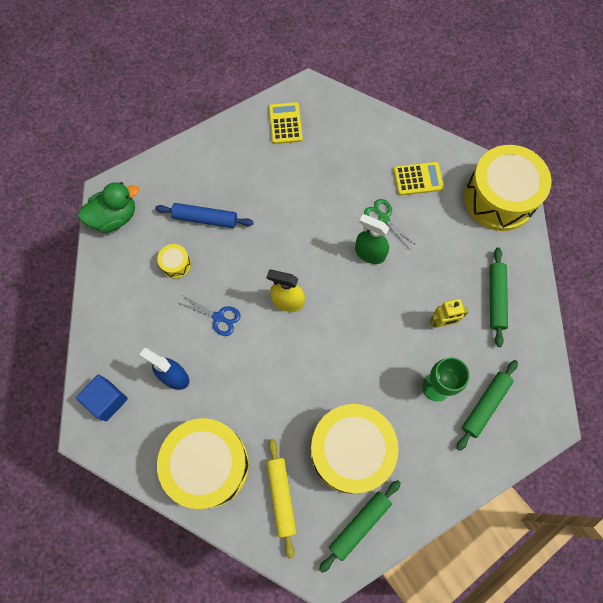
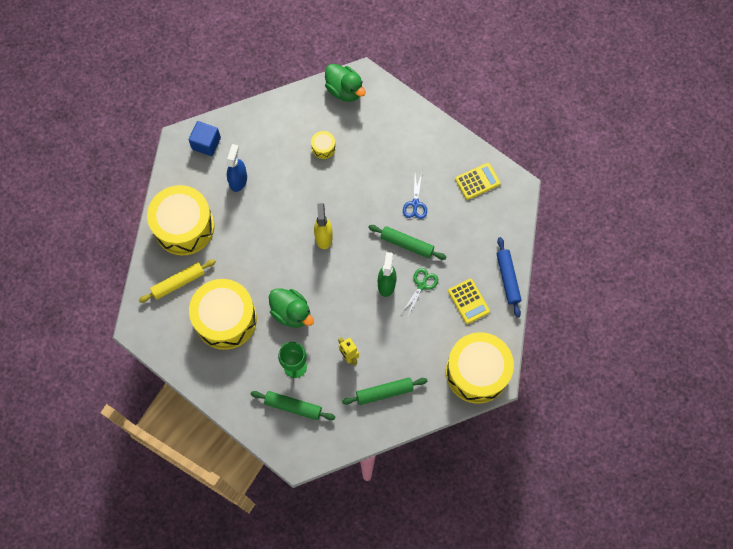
camera: 70 degrees right, 0 degrees up
(205, 219) = (368, 153): blue rolling pin -> blue rolling pin (507, 279)
(218, 317) = (293, 193): blue scissors -> blue scissors (415, 204)
(359, 525) = (176, 341): green rolling pin -> green rolling pin (407, 244)
(368, 369) = (291, 313): none -> green duck

